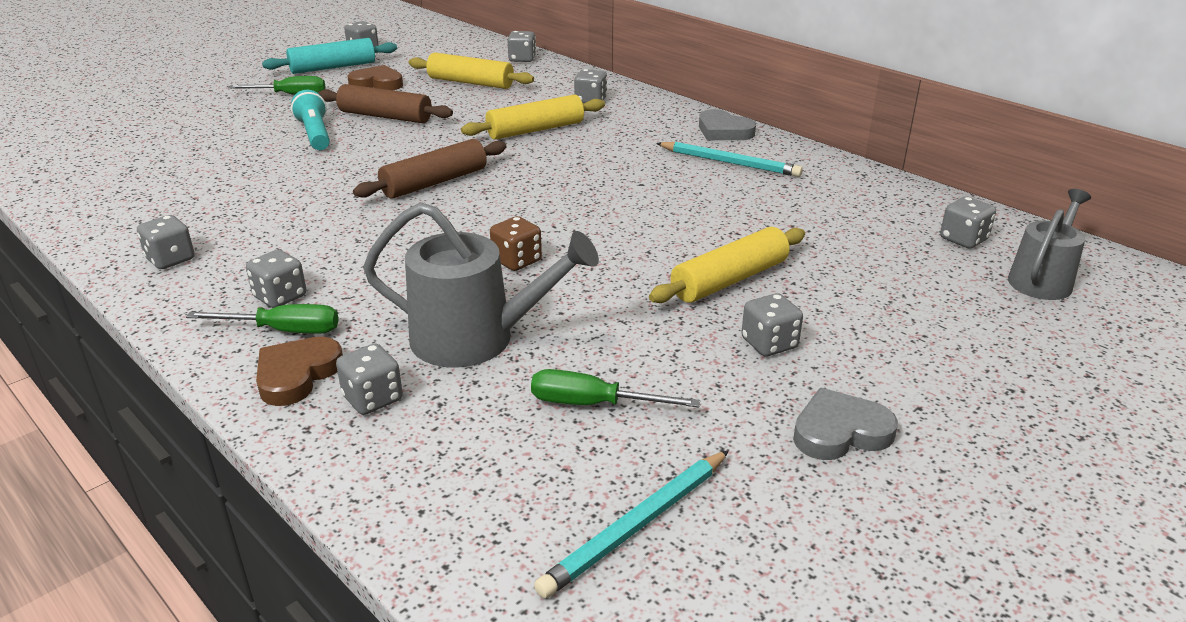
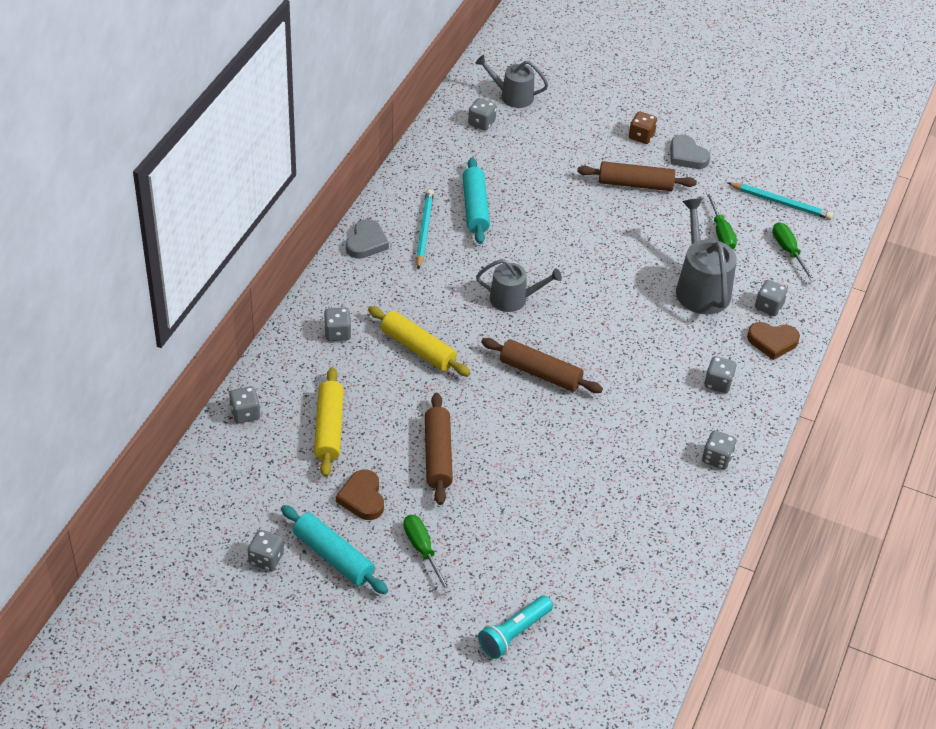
camera: 115 degrees left, 15 degrees up
(283, 330) = (744, 365): green screwdriver -> green screwdriver (788, 251)
(315, 134) = (498, 484): turquoise flashlight -> turquoise flashlight (514, 633)
(516, 261) = (617, 296): brown dice -> brown dice (641, 136)
(570, 191) = (513, 299): none -> grey watering can
(730, 280) = (583, 206): yellow rolling pin -> none
(760, 199) = (475, 208): none -> turquoise rolling pin
(769, 344) = (635, 184): grey dice -> brown rolling pin

